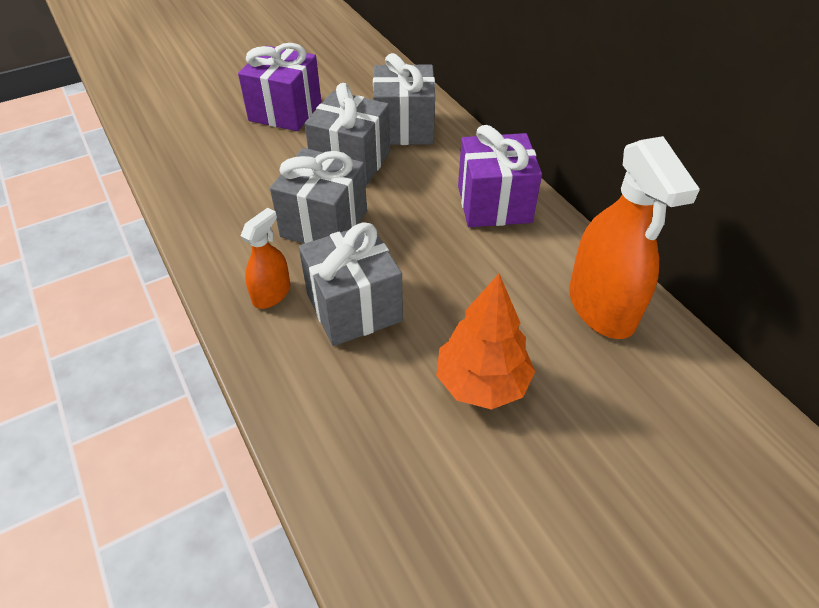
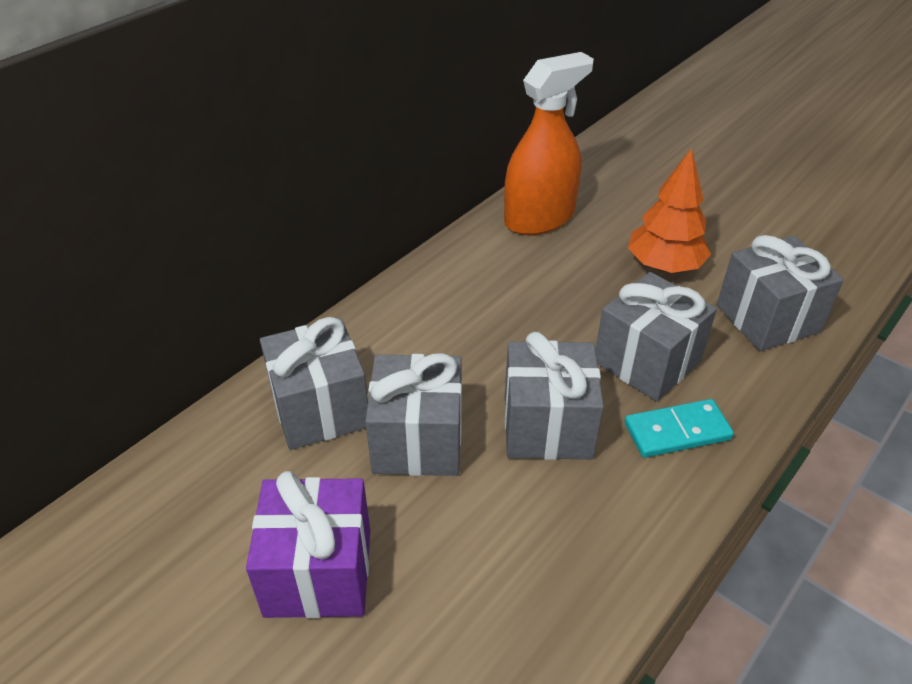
camera: 110 degrees left, 5 degrees down
(271, 294) = (677, 431): orange spray bottle -> turquoise domino
(358, 437) = (767, 318): none -> grey gift
(494, 204) = (439, 299): purple gift -> none

